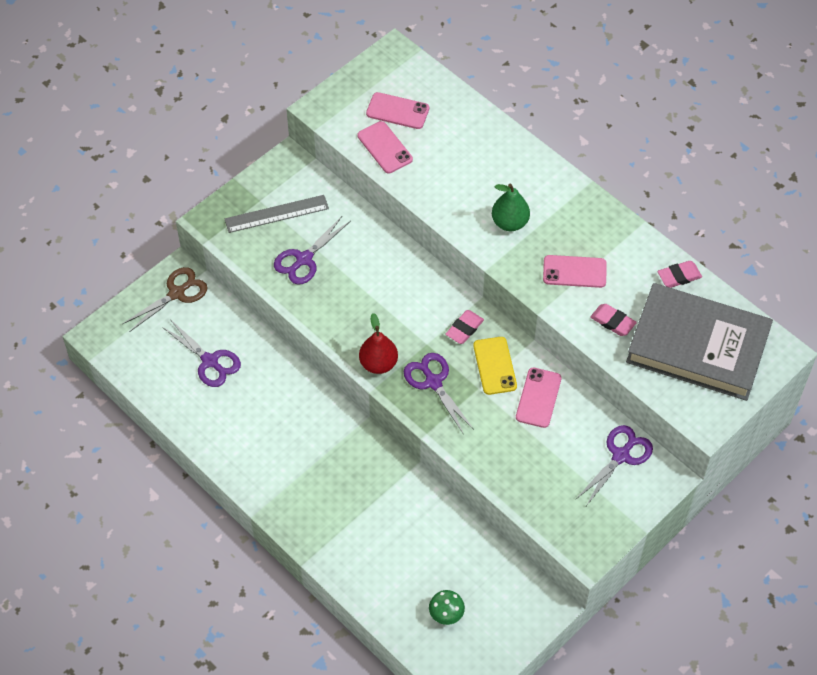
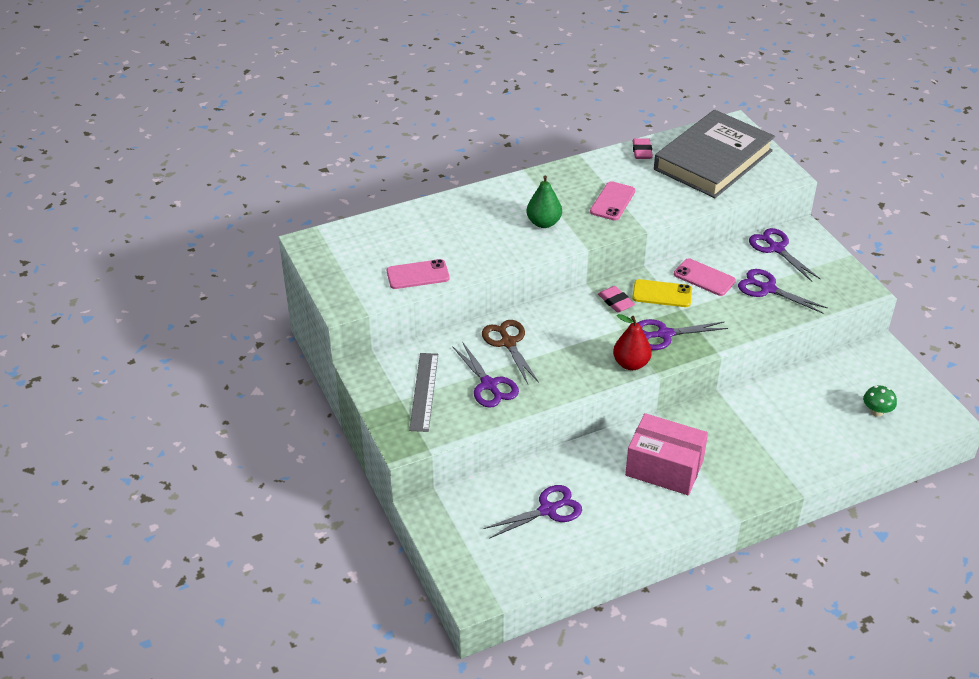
camera: 70 degrees left, 15 degrees down
(177, 293) = (451, 517): brown scissors -> brown scissors (508, 342)
(294, 440) = (664, 468): none -> pink box
(397, 111) = (380, 257): pink phone -> none
(546, 460) = (767, 289): none -> purple scissors
(612, 322) = (672, 195): pink eraser -> none

